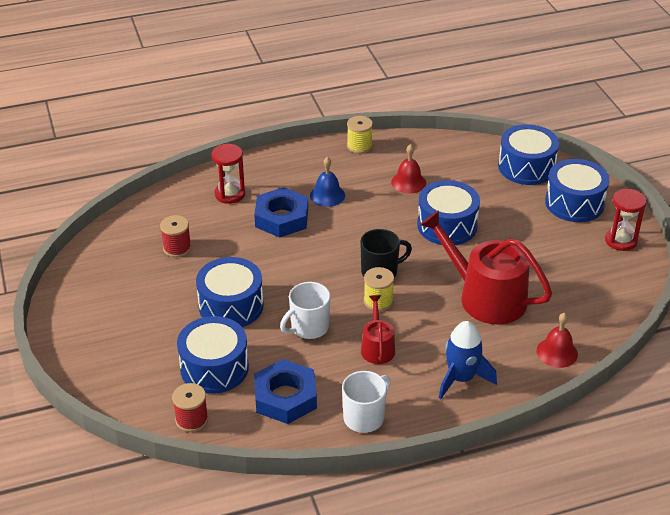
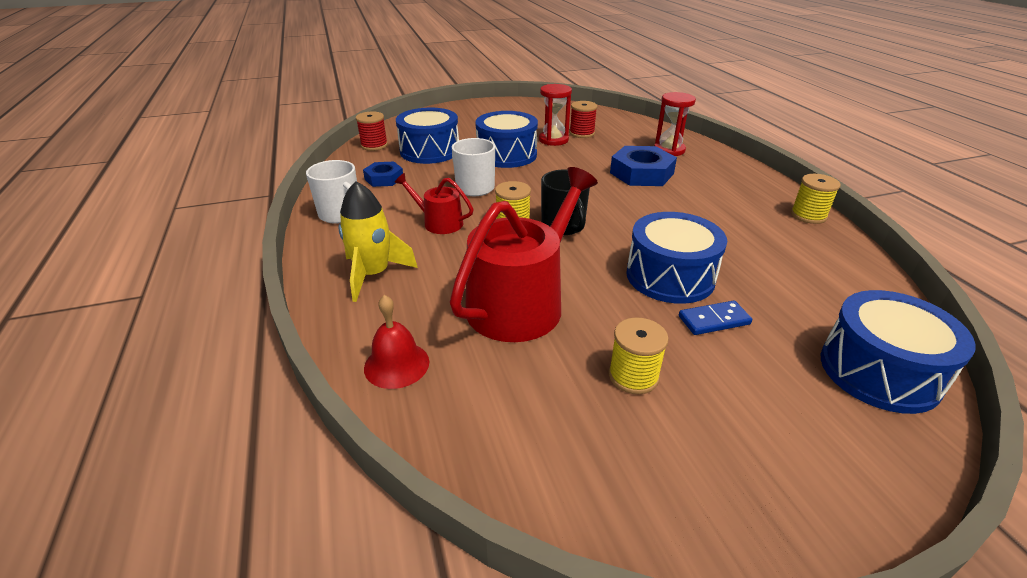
camera: 90 degrees right, 5 degrees down
(285, 397) = (384, 178): blue nut -> blue nut, size x0.60
(327, 195) = (693, 196): blue bell -> none
(377, 347) = (438, 222): red watering can -> red watering can turned 150 degrees counterclockwise
(408, 182) = (753, 249): red bell -> none
(461, 378) = (373, 274): blue rocket -> yellow rocket
(492, 215) = (714, 320): none -> blue domino
(547, 253) = (633, 376): none -> yellow spool
(574, 203) = (803, 432): blue drum -> none
(620, 240) = (706, 500): red hourglass -> red hourglass (553, 140)

